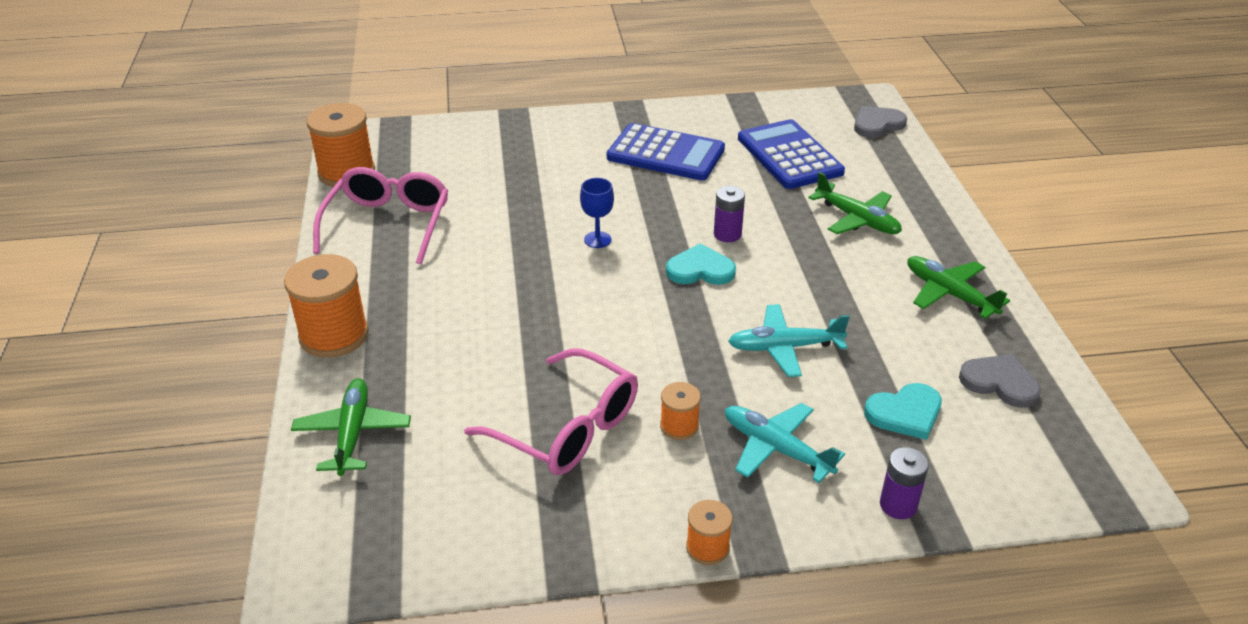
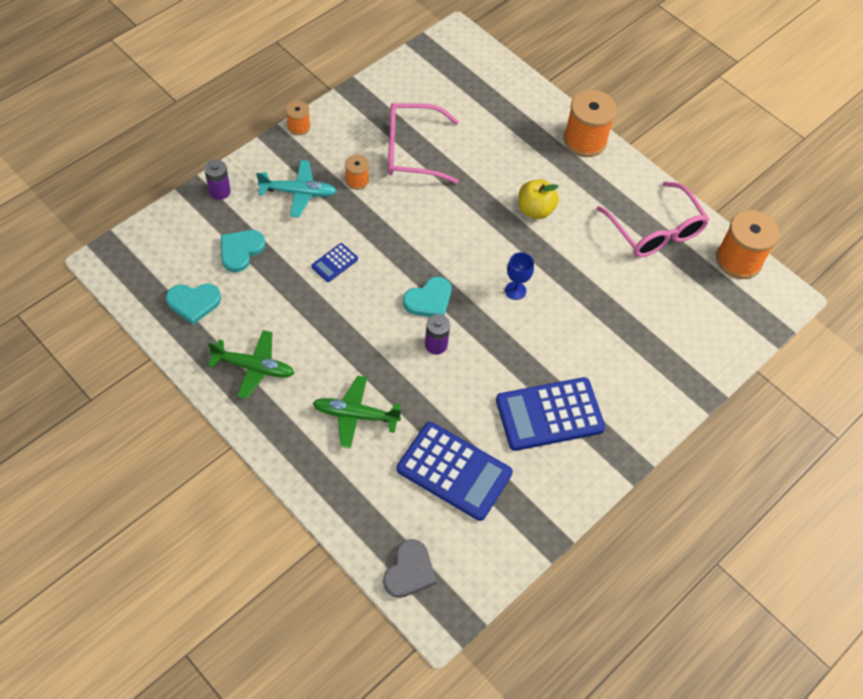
camera: 140 degrees right, 20 degrees up
(352, 433) = (509, 97): green plane -> none
(488, 295) = (535, 210): none -> yellow apple
(785, 347) = (334, 263): turquoise plane -> blue calculator
(999, 382) = (193, 302): grey heart -> turquoise heart

